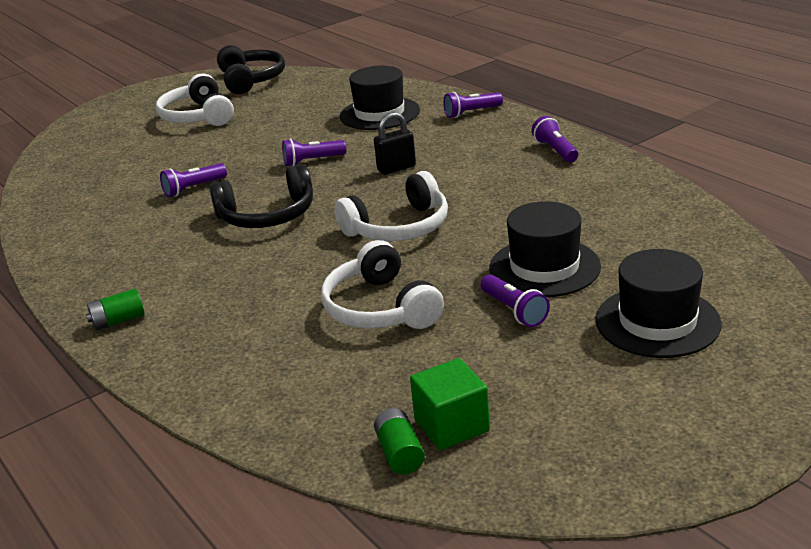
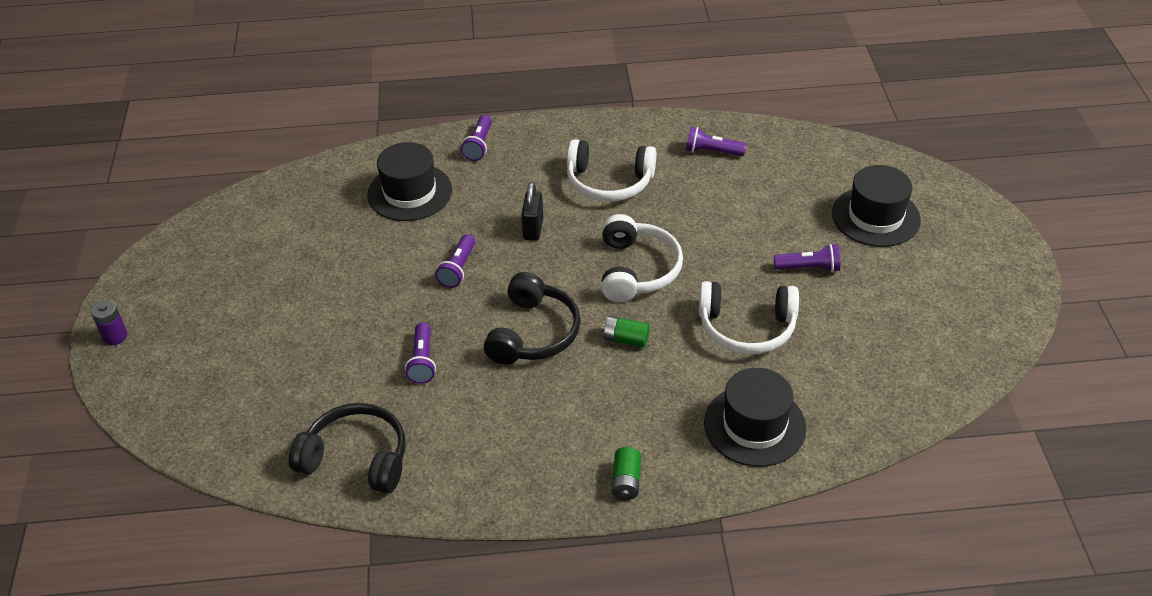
camera: 60 degrees left, 15 degrees up
(132, 96) = (115, 336): none -> purple battery
(198, 116) = (249, 305): white headphones -> white headphones (609, 182)
(251, 80) = (204, 237): black headphones -> black headphones (356, 458)
(400, 453) = (923, 387): green battery -> green battery (626, 339)
(451, 425) = (912, 353): green cube -> none
(544, 267) = (767, 229): black hat -> black hat (754, 425)
(555, 150) = (603, 140): purple flashlight -> purple flashlight (712, 151)

